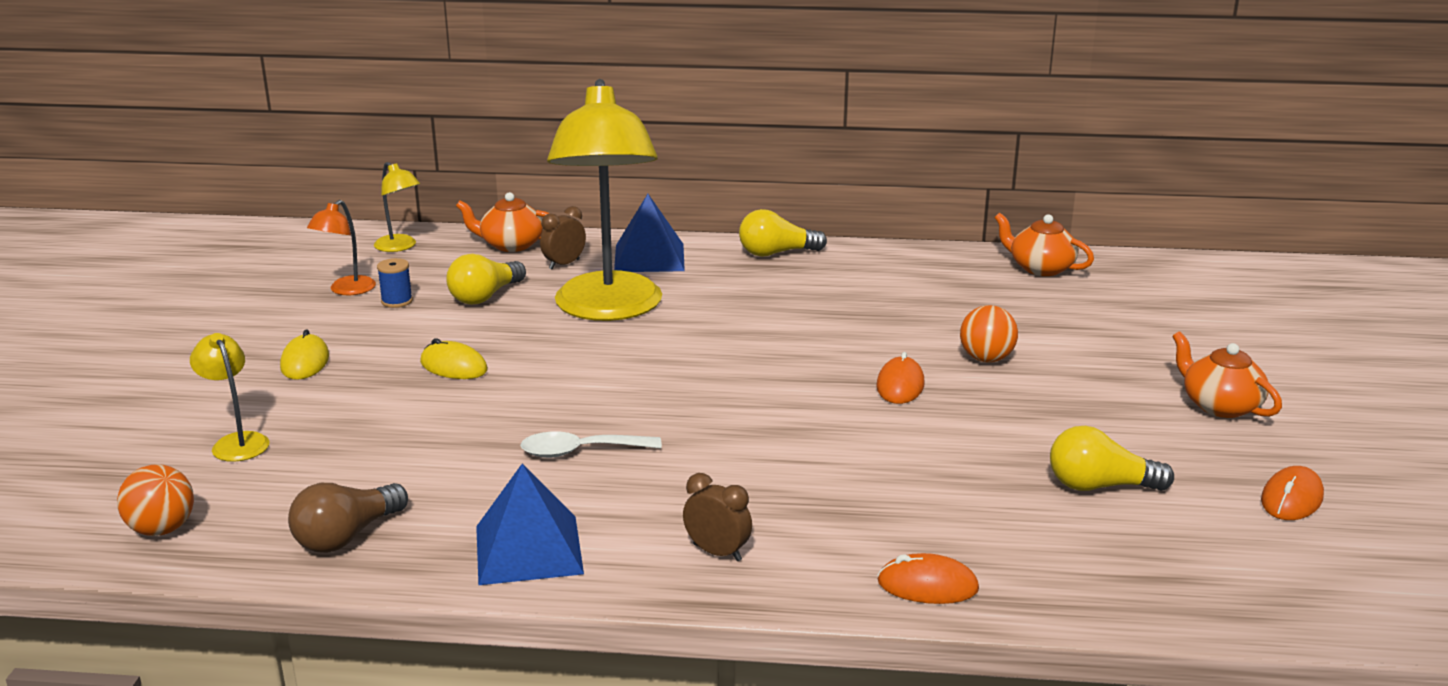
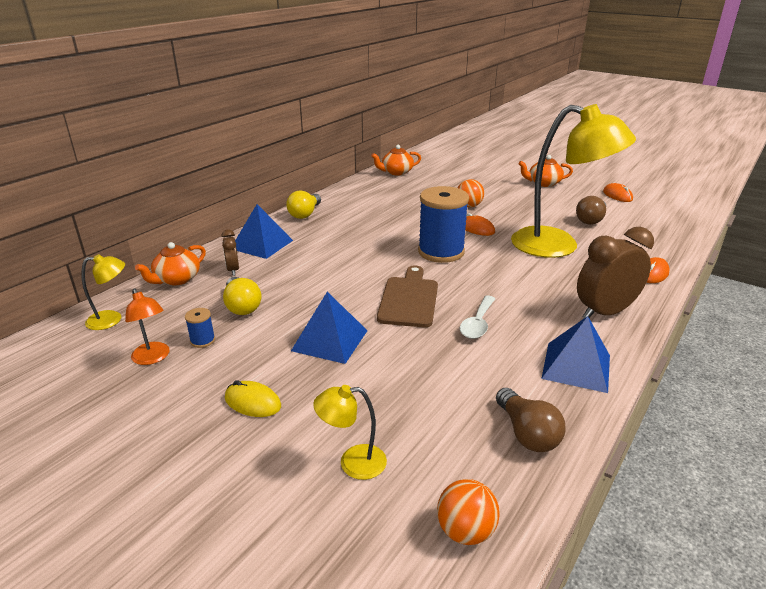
camera: 60 degrees left, 5 degrees up
(454, 366) = (329, 340): yellow mouse -> blue pyramid
(601, 388) = (409, 299): none -> brown cutting board
(608, 309) = (313, 272): yellow lamp -> yellow lamp (558, 246)
(717, 552) = (605, 312): brown clock -> brown clock, size x1.97
(774, 376) = (441, 252): none -> blue spool
(1100, 486) = (591, 220): yellow light bulb -> brown light bulb

